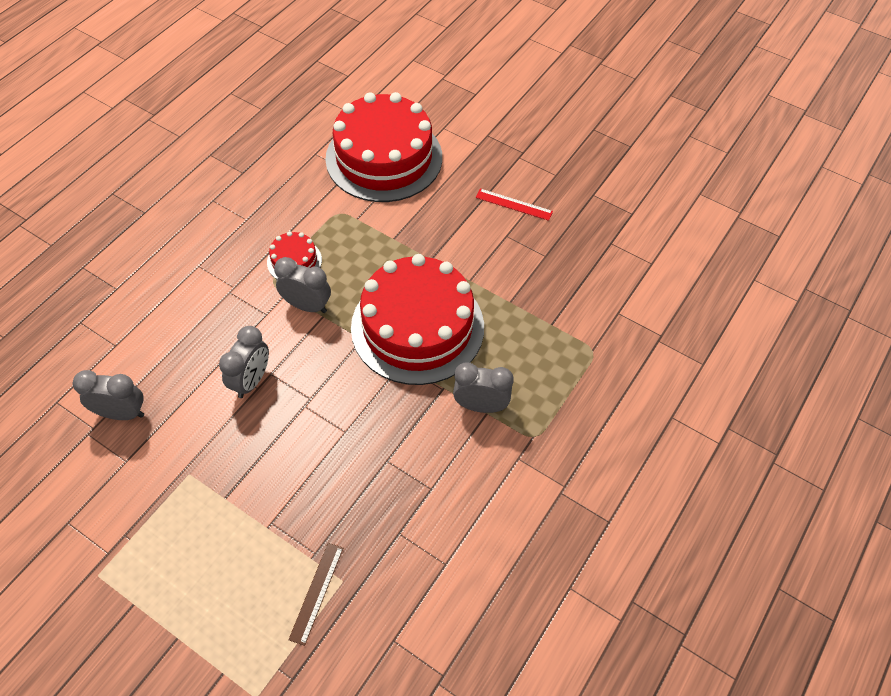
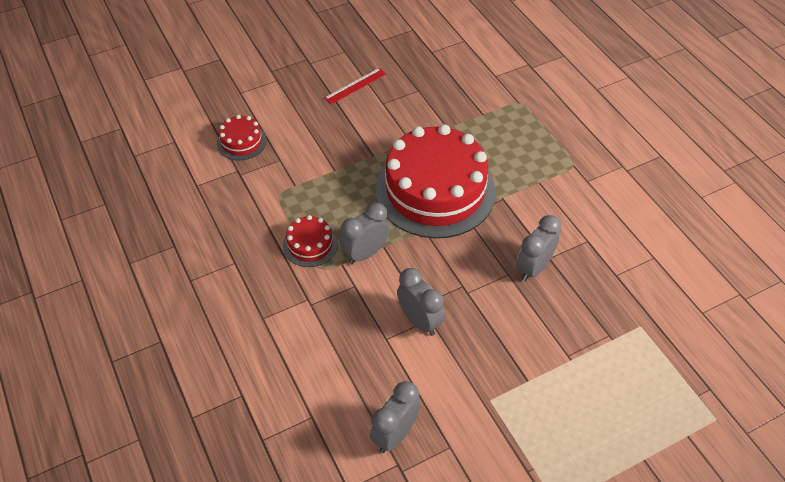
camera: 60 degrees left, 5 degrees down
(316, 592) = (643, 346): brown ruler -> none
(384, 158) = (241, 142): red cake -> red cake, size x0.43
(481, 406) = (531, 183): grey clock -> grey clock (533, 268)

